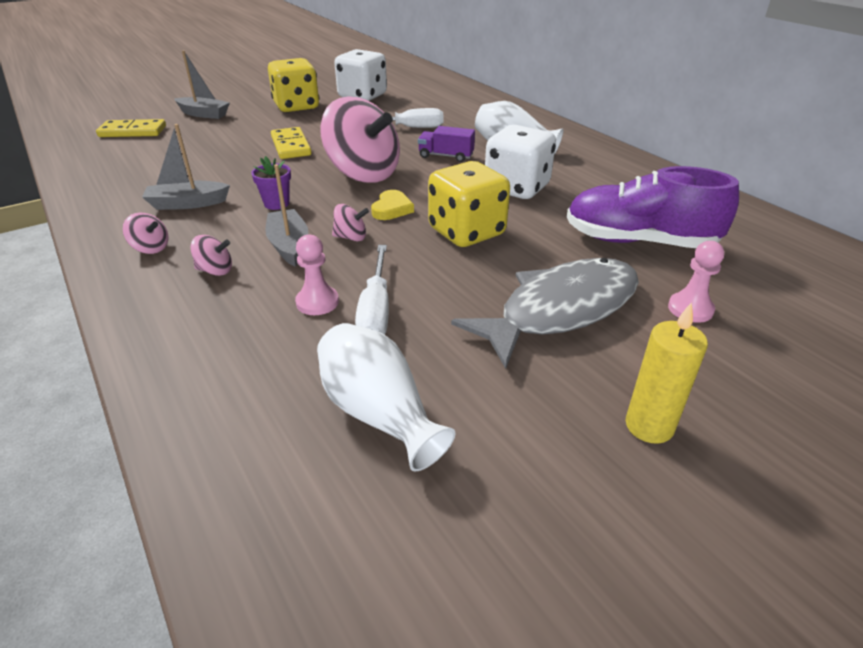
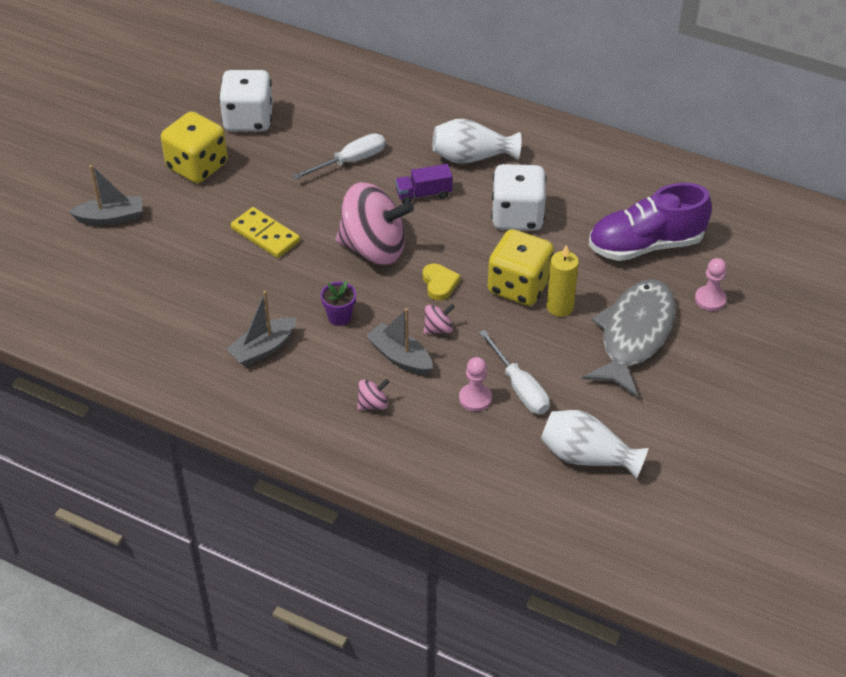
camera: 30 degrees left, 10 degrees up
(133, 131) = (72, 276): yellow domino -> none
(151, 248) = (296, 406): pink spinning top -> none
(649, 426) = (729, 398): yellow candle -> yellow candle (560, 307)

